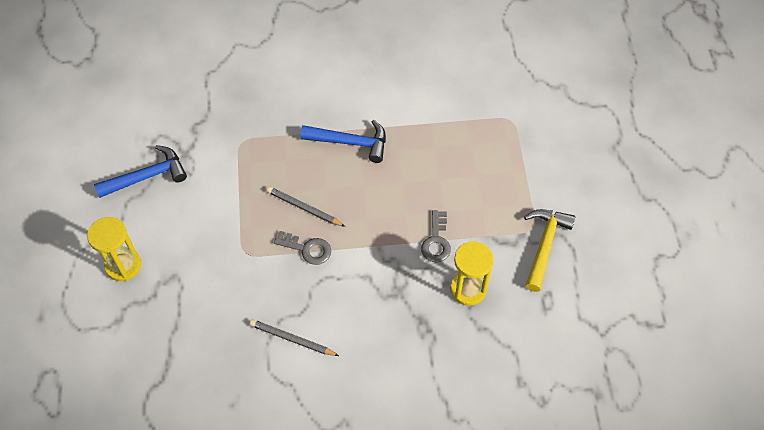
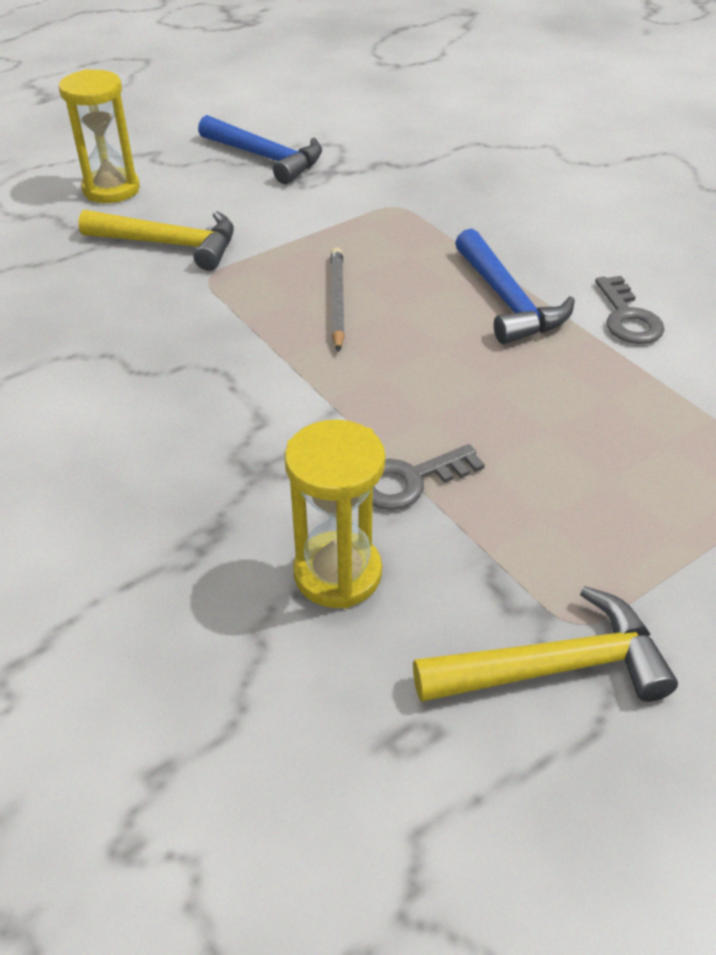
camera: 60 degrees right, 15 degrees down
(203, 258) = (171, 245): none -> yellow hammer
(292, 339) = (78, 380): grey pencil -> none
(307, 249) = (263, 332): grey key -> grey key (627, 317)

